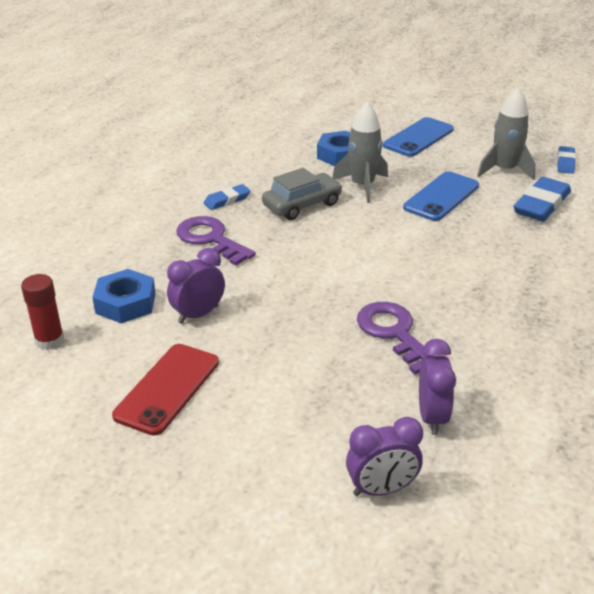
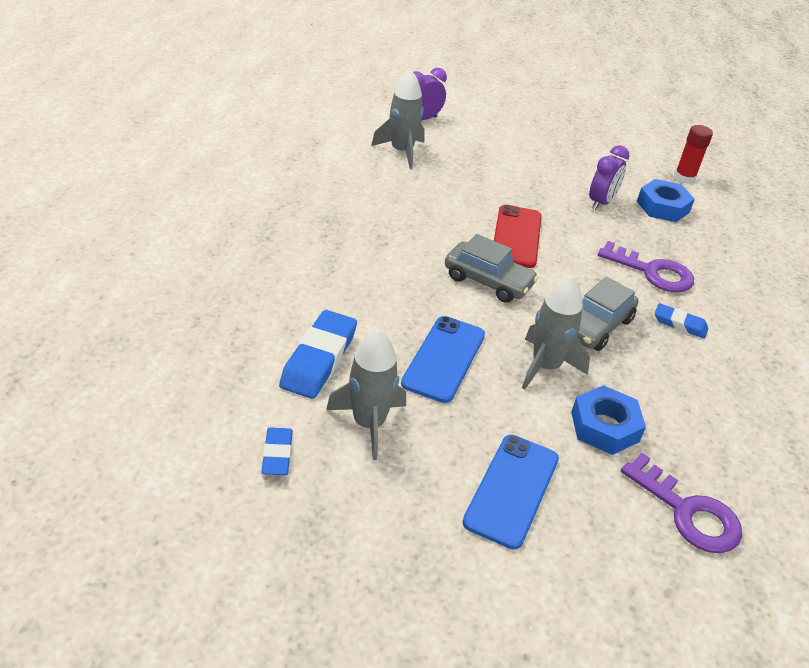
camera: 160 degrees right, 5 degrees up
(167, 388) = (579, 156): red phone -> red phone (516, 237)
(227, 200) = (680, 324): blue eraser -> blue eraser turned 75 degrees clockwise
(380, 245) = (488, 281): none -> grey car
(393, 333) = (445, 200): purple key -> purple key (688, 512)
(432, 417) = (402, 151): purple clock -> grey rocket

